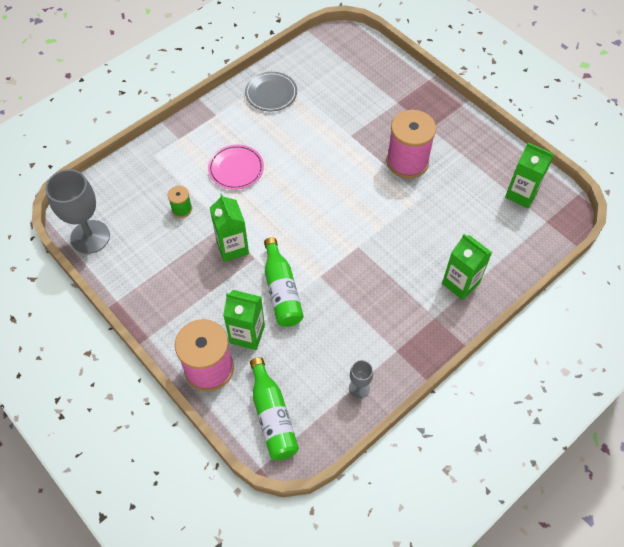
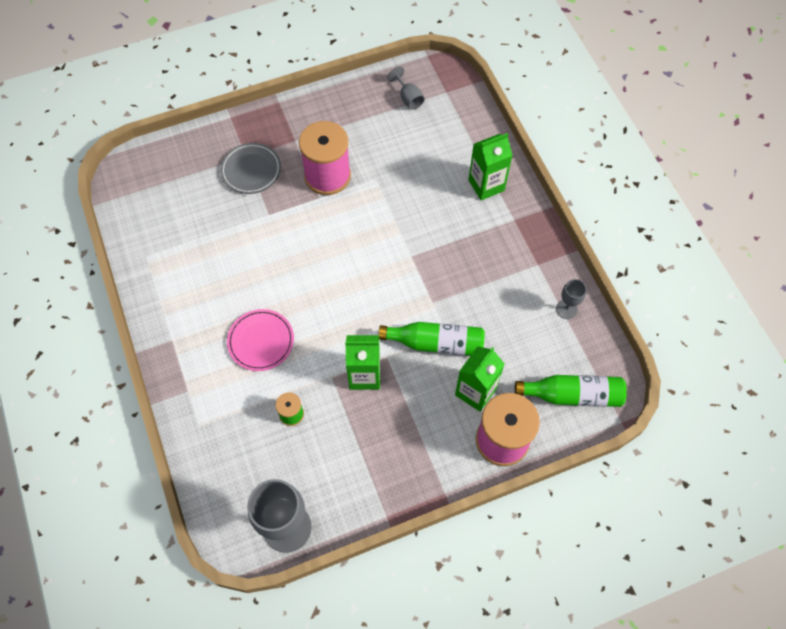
camera: 70 degrees left, 5 degrees up
(271, 93) = (170, 272): grey plate -> grey plate (251, 170)
(521, 194) = (408, 98): green carton -> grey goblet

